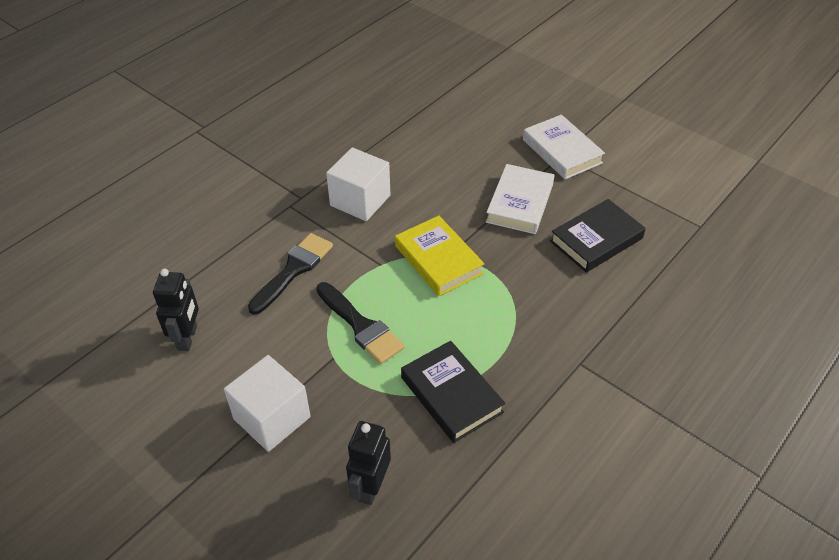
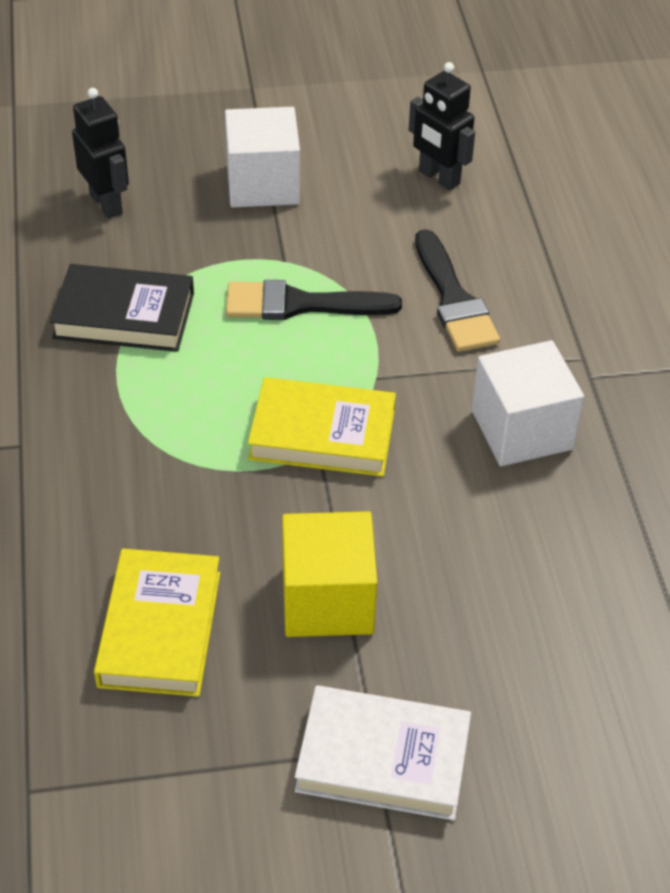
camera: 130 degrees right, 0 degrees up
(520, 203) = (327, 600): white book -> yellow cube
(596, 240) = (160, 629): black book -> yellow book

